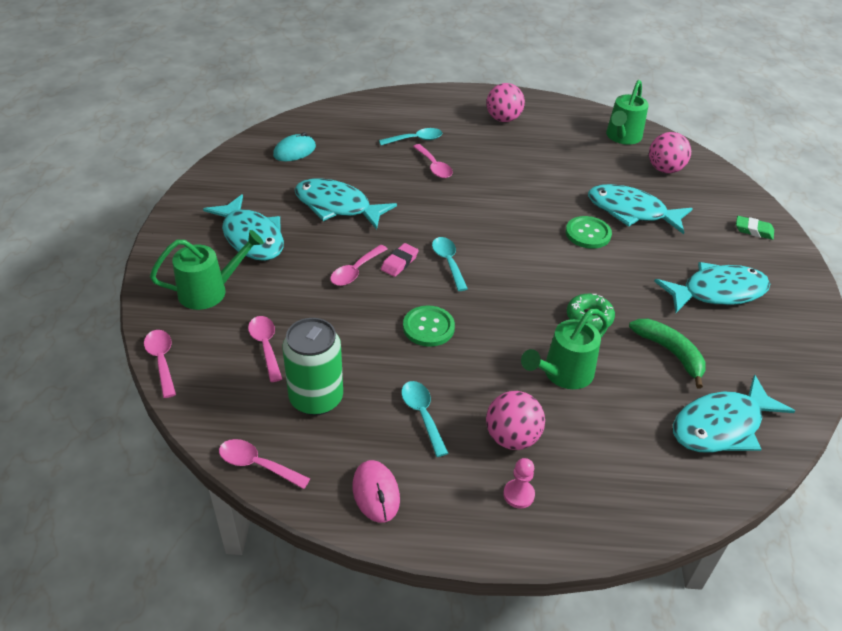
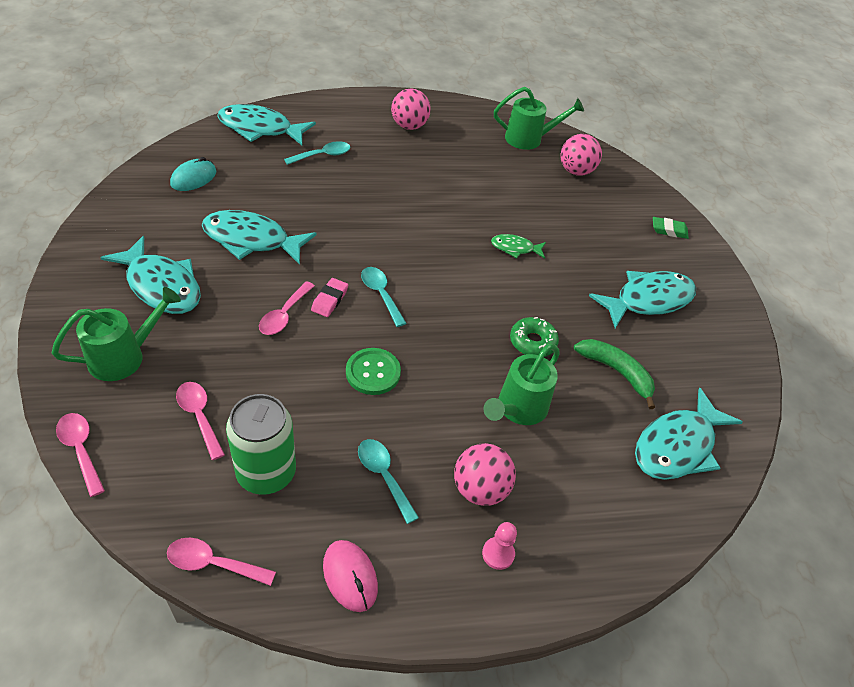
camera: 15 degrees left, 5 degrees up
(434, 166) = (347, 185): pink spoon -> none
(588, 234) = (515, 248): green button -> green fish
(622, 137) = (529, 139): green watering can -> green watering can turned 105 degrees counterclockwise
(631, 212) = (552, 220): turquoise fish -> turquoise fish (260, 129)

